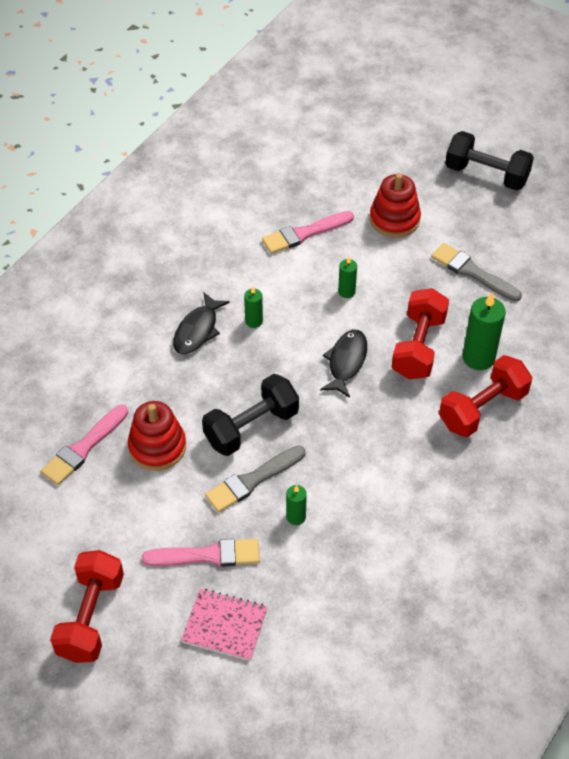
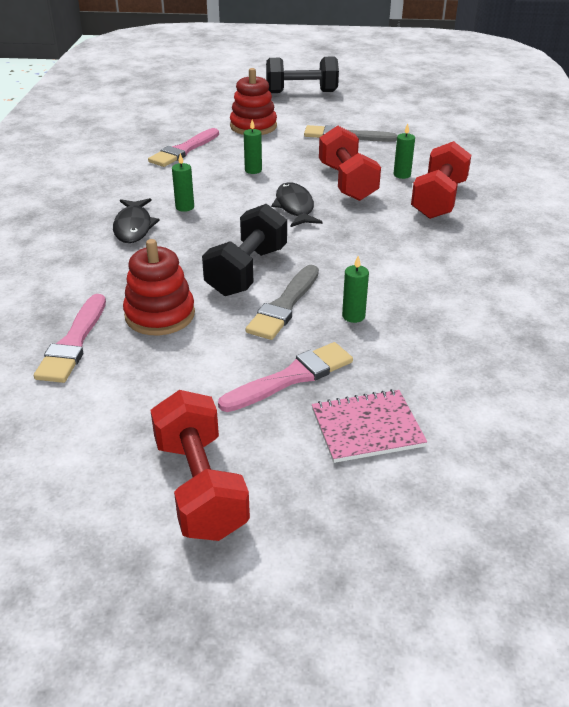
camera: 30 degrees left, 15 degrees down
(478, 357) = (402, 175): green candle -> green candle, size x0.55

